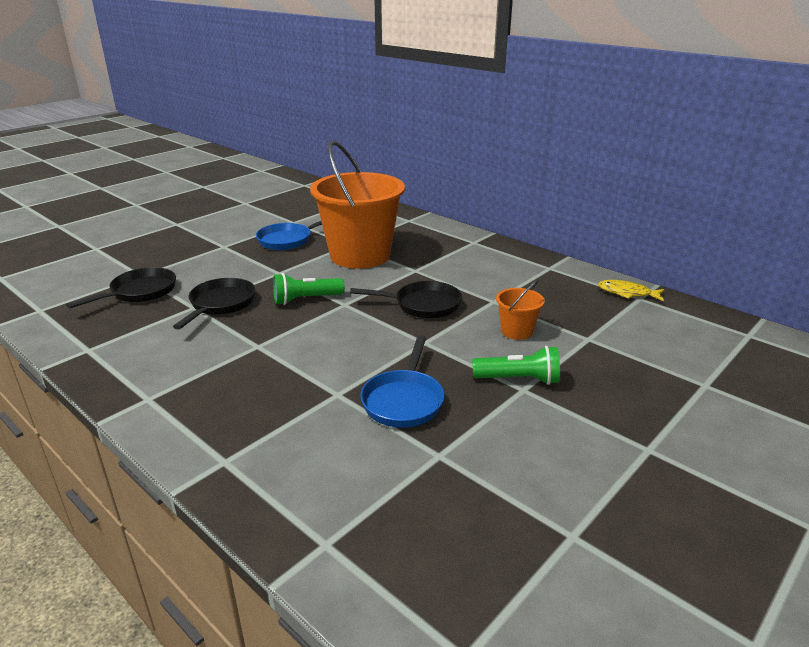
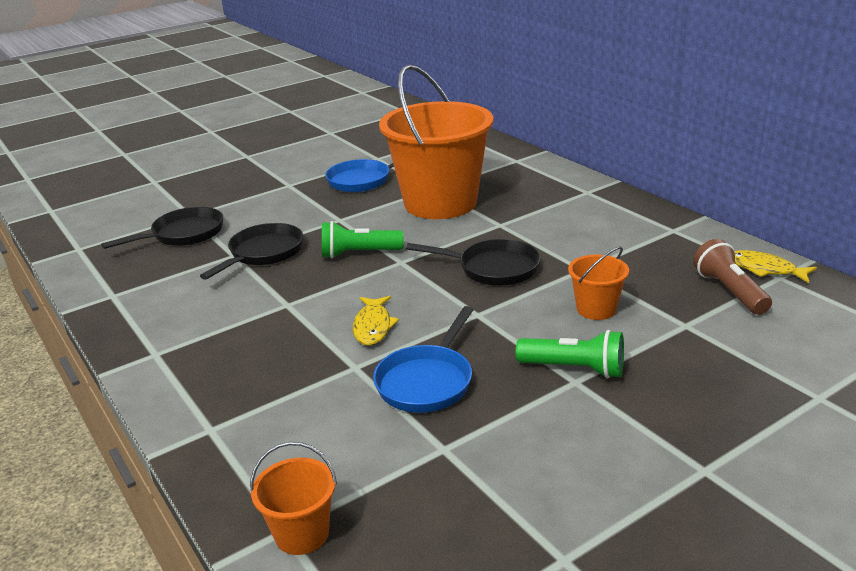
camera: 15 degrees right, 0 degrees up
(341, 359) = (373, 326): none -> yellow fish
(343, 545) = (302, 534): none -> orange bucket
(609, 311) = (729, 291): none -> brown flashlight

